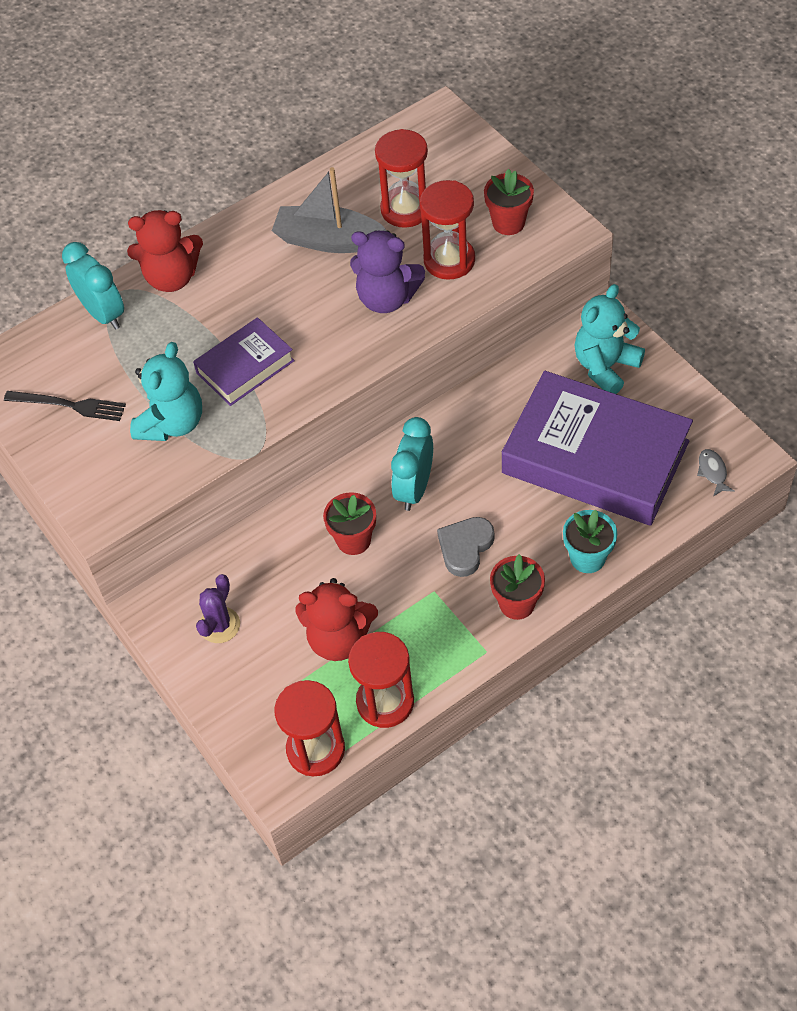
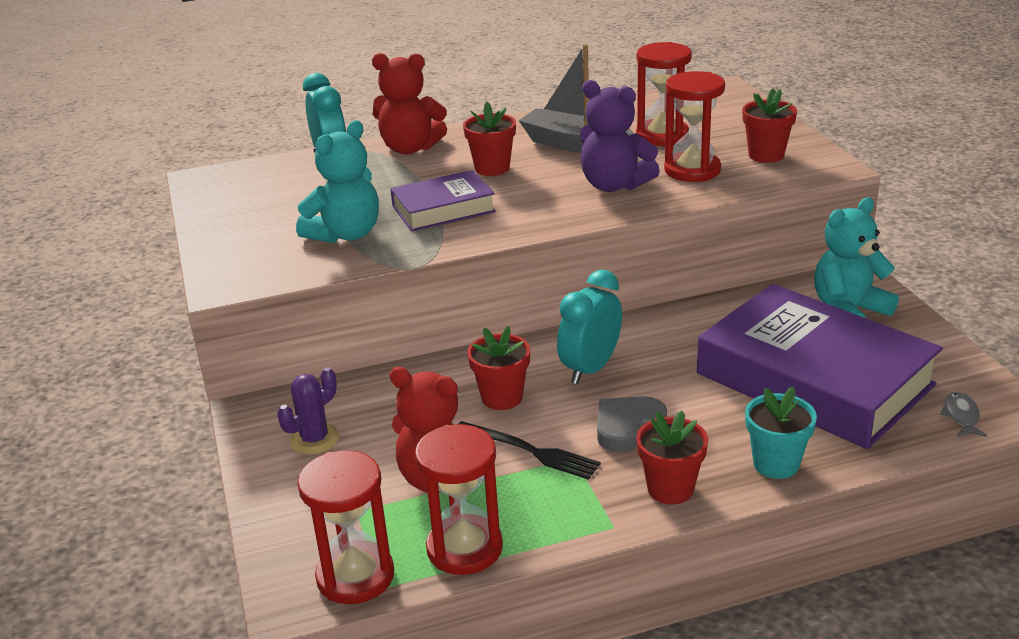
camera: 15 degrees right, 25 degrees down
(69, 405) = (256, 209): black fork -> black fork (530, 451)
(265, 294) = (492, 168): none -> red flower pot

